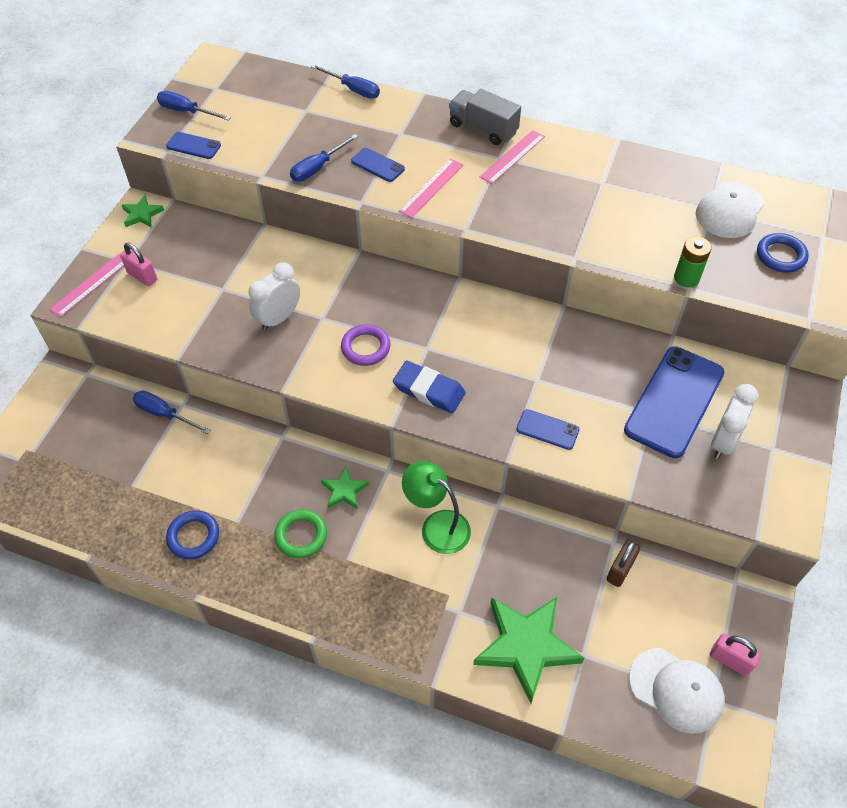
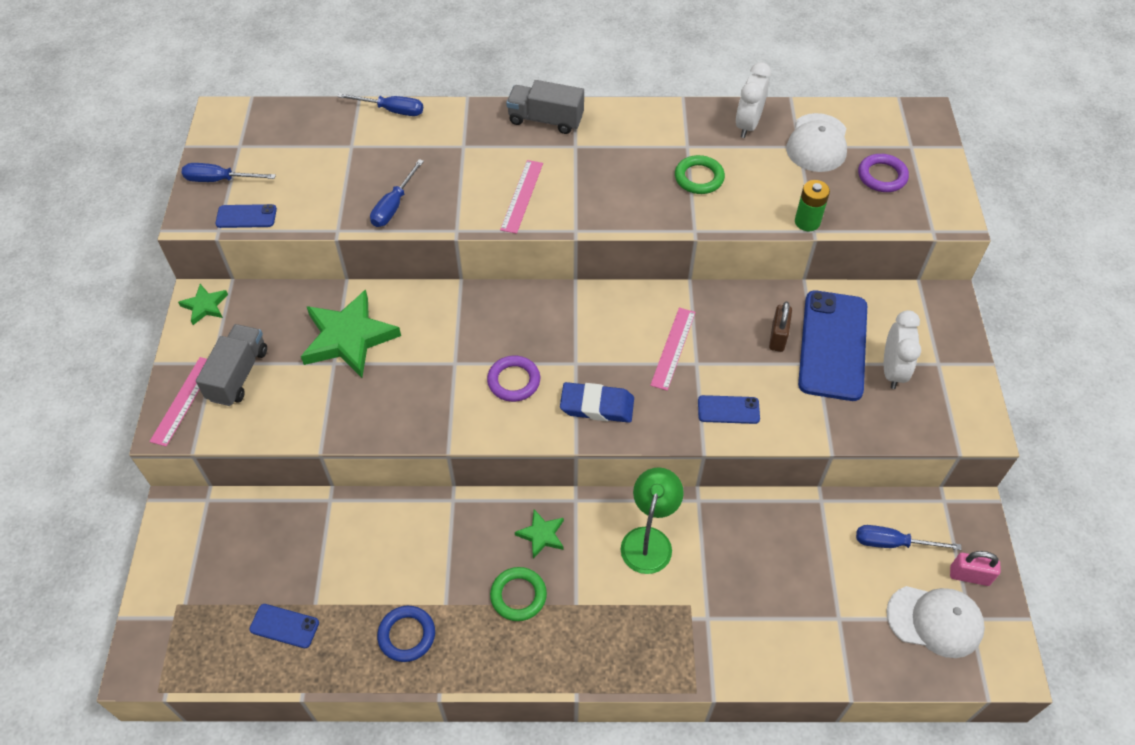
camera: 20 degrees left, 0 degrees up
(142, 276) = (238, 375): pink padlock -> grey truck
(164, 414) = (315, 516): blue screwdriver -> blue screwdriver (892, 543)
(278, 318) = (409, 377): white clock -> white clock (747, 125)
(377, 165) = (455, 186): blue phone -> blue phone (284, 626)
(437, 526) = (649, 540): green lamp -> green lamp turned 90 degrees clockwise
(512, 157) = (588, 142): pink ruler -> pink ruler (673, 348)
(526, 646) = (784, 629): green star -> green star (349, 337)
(600, 213) = (699, 178): none -> green ring
(620, 570) = (838, 524): brown padlock -> brown padlock (778, 337)
(780, 256) = (882, 176): blue ring -> purple ring

